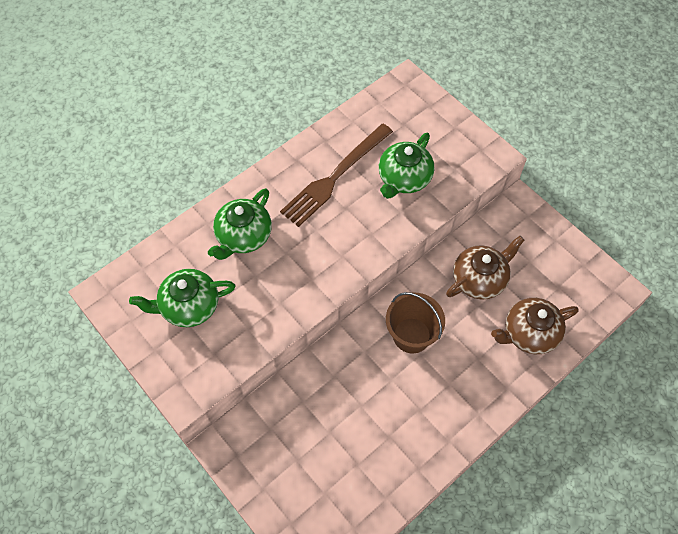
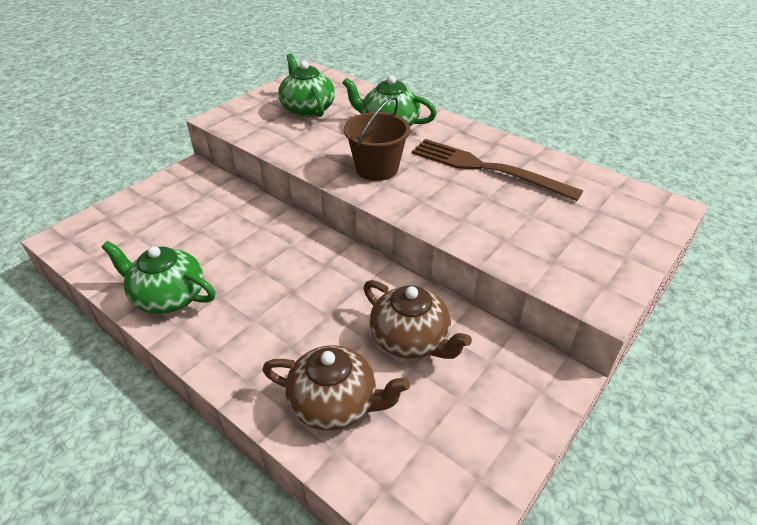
camera: 80 degrees right, 20 degrees down
(404, 179) = (512, 218): green teapot -> green teapot (168, 296)
(411, 335) = (315, 280): brown bucket -> brown bucket (377, 168)
(529, 333) = (335, 403): brown teapot -> brown teapot turned 135 degrees clockwise

